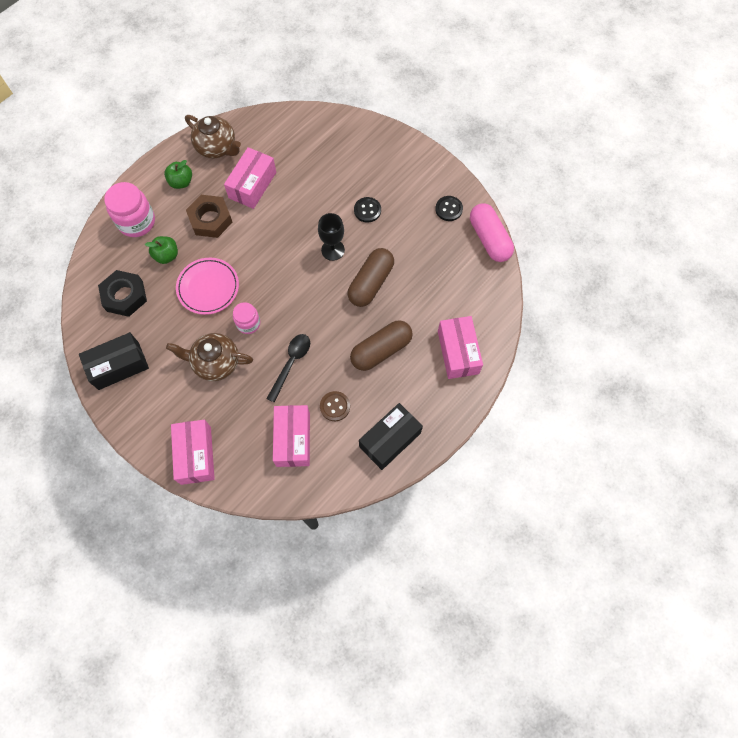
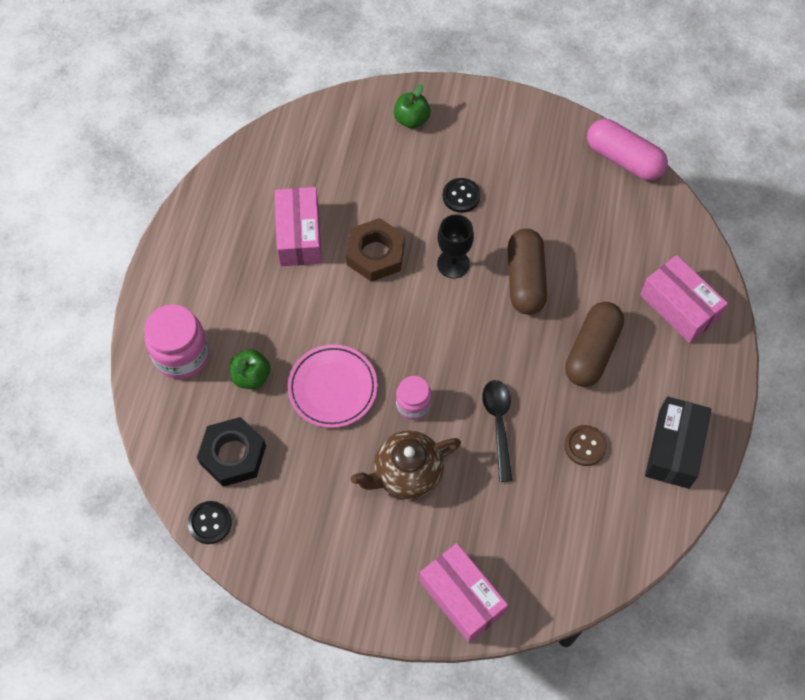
camera: 30 degrees left, 5 degrees down
(119, 366) = (287, 544): black box -> none
(181, 182) = (205, 276): green apple -> green apple (411, 119)
(210, 219) = (276, 304): brown nut -> brown nut (375, 254)
(217, 147) = (221, 211): brown teapot -> none
(293, 439) = (564, 512): pink box -> none
(448, 209) = (554, 147): black button -> black button (210, 523)

